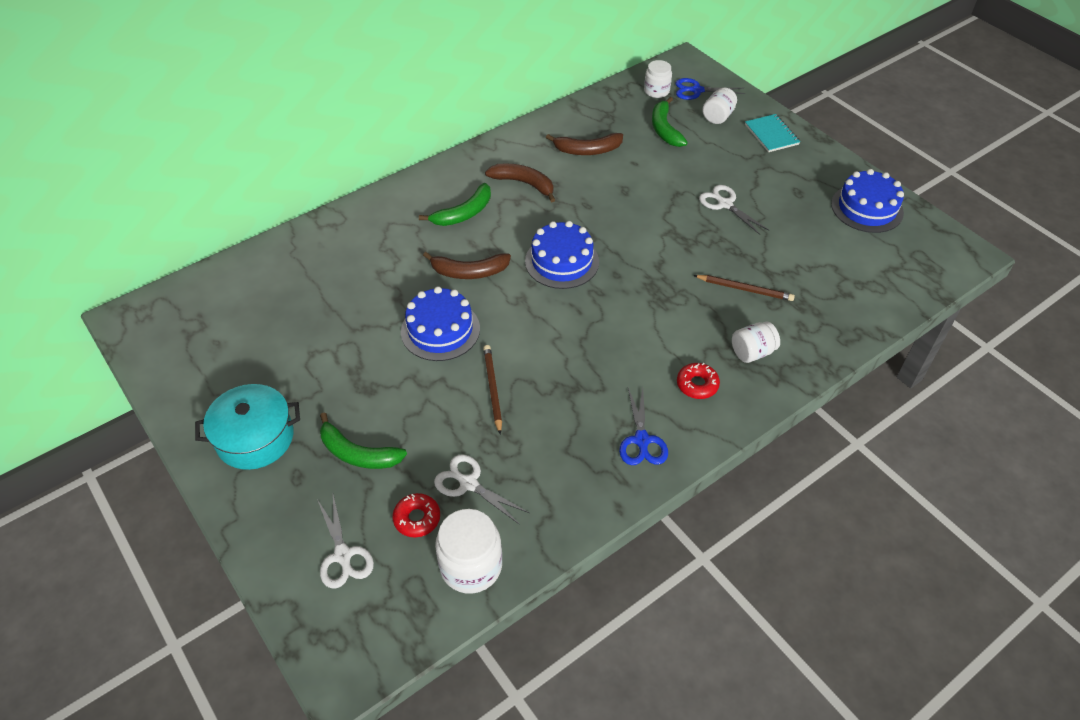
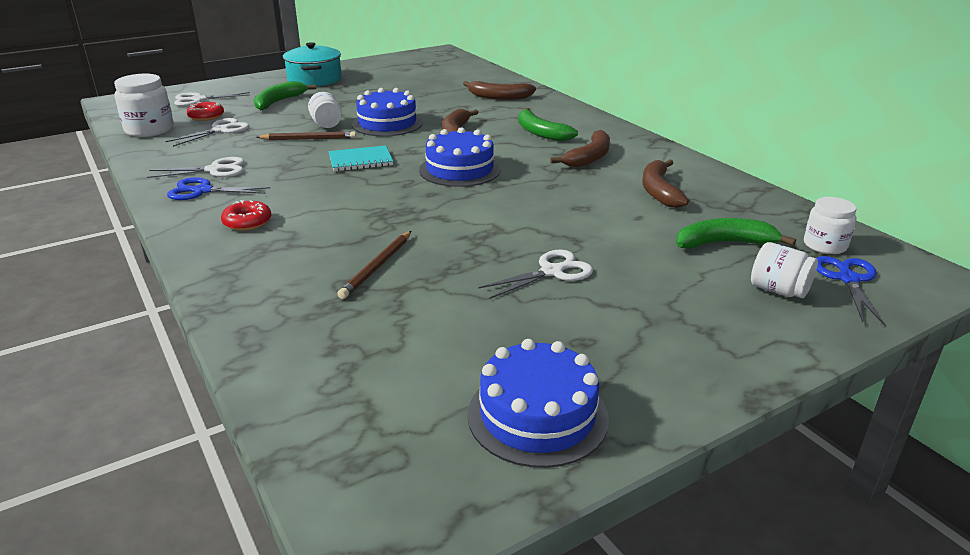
camera: 95 degrees right, 20 degrees down
(349, 247) = (499, 97): none -> brown banana
(589, 447) = (215, 170): none -> white scissors
(752, 352) = (270, 259): white jar -> white jar (327, 124)
(771, 134) = (745, 338): turquoise notebook -> turquoise notebook (360, 161)

